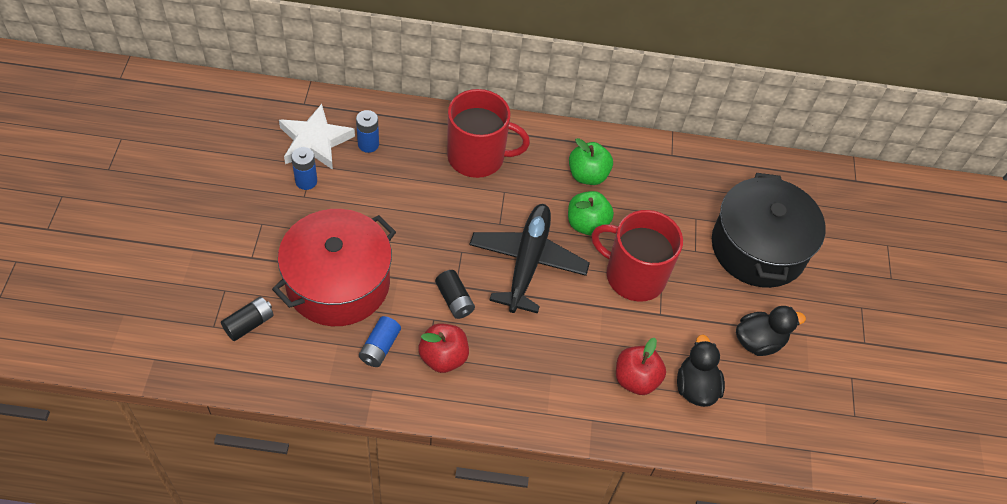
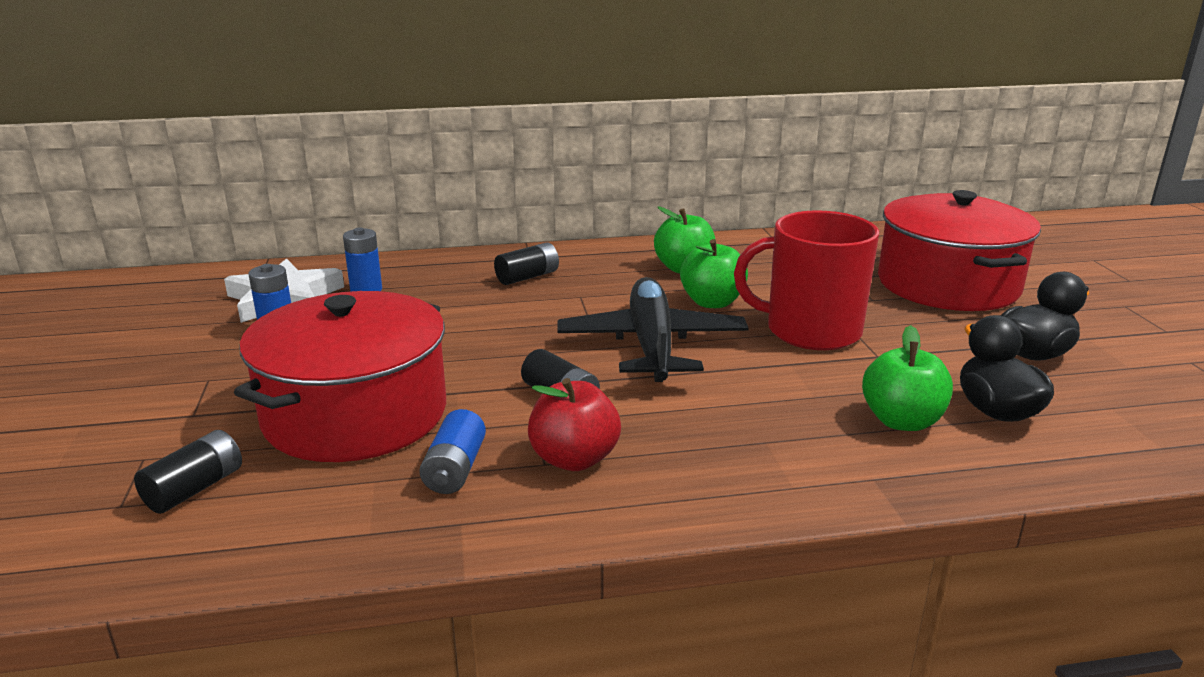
camera: 10 degrees left, 30 degrees down
(477, 157) = (527, 277): red mug -> black battery
(636, 379) = (901, 421): red apple -> green apple
(758, 247) = (948, 284): black pot -> red pot

